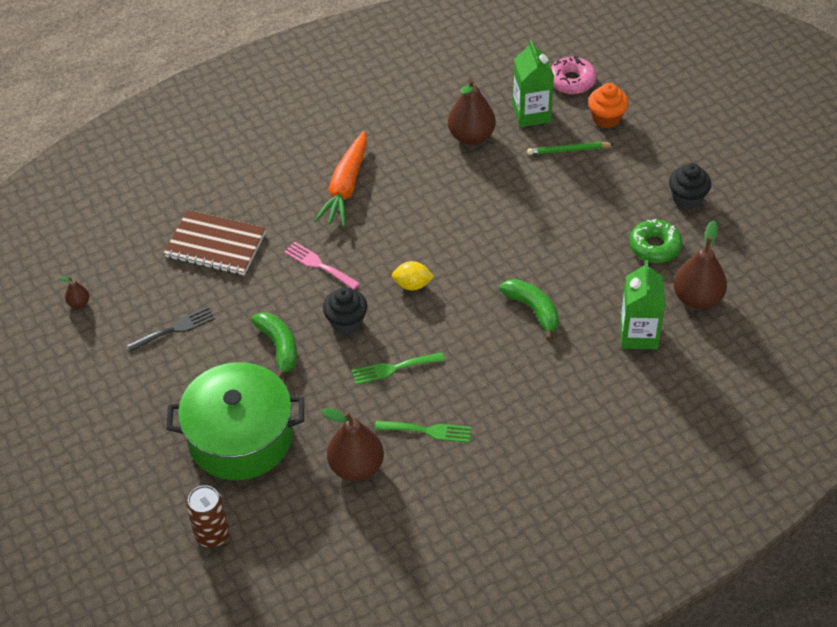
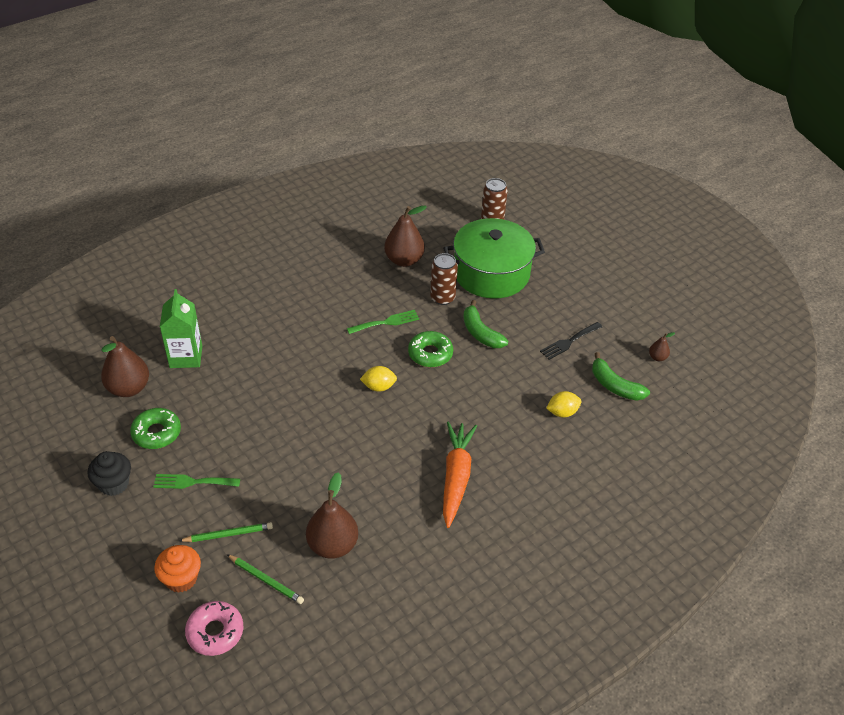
camera: 170 degrees right, 5 degrees down
(215, 245) = (562, 412): brown notebook -> yellow lemon
(315, 401) = (442, 298): none -> brown can
(319, 265) = (464, 400): pink fork -> none
(346, 322) = (430, 354): black cupcake -> green donut
(428, 431) = (355, 283): green fork -> green fork (192, 482)
(531, 113) = (266, 580): green carton -> green pencil
(533, 310) = (273, 371): green banana -> green banana (615, 386)

